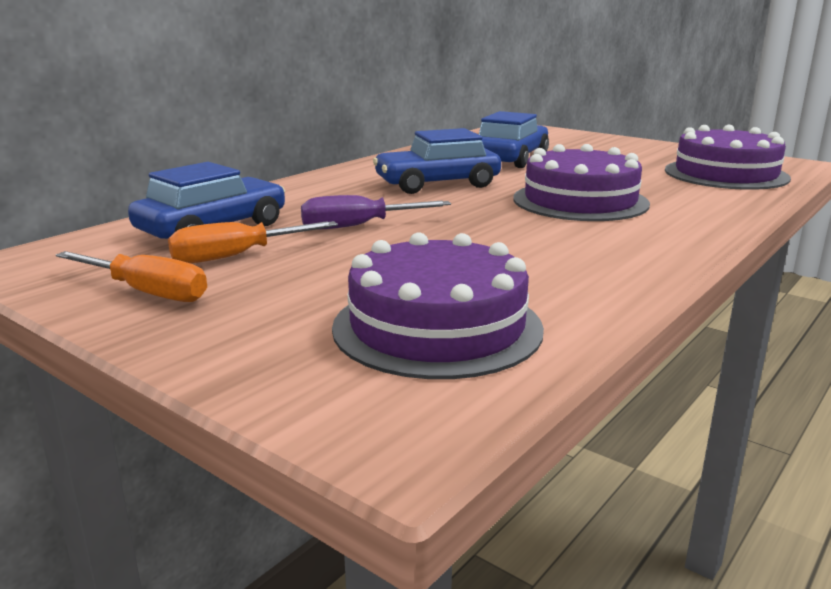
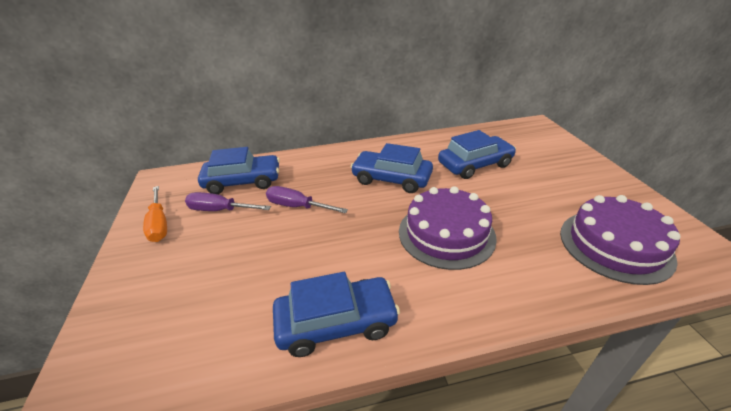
camera: 40 degrees right, 15 degrees up
(235, 256) = (219, 210): orange screwdriver -> purple screwdriver
(437, 327) = (200, 321): purple cake -> none
(600, 274) = (336, 323): none -> blue car

